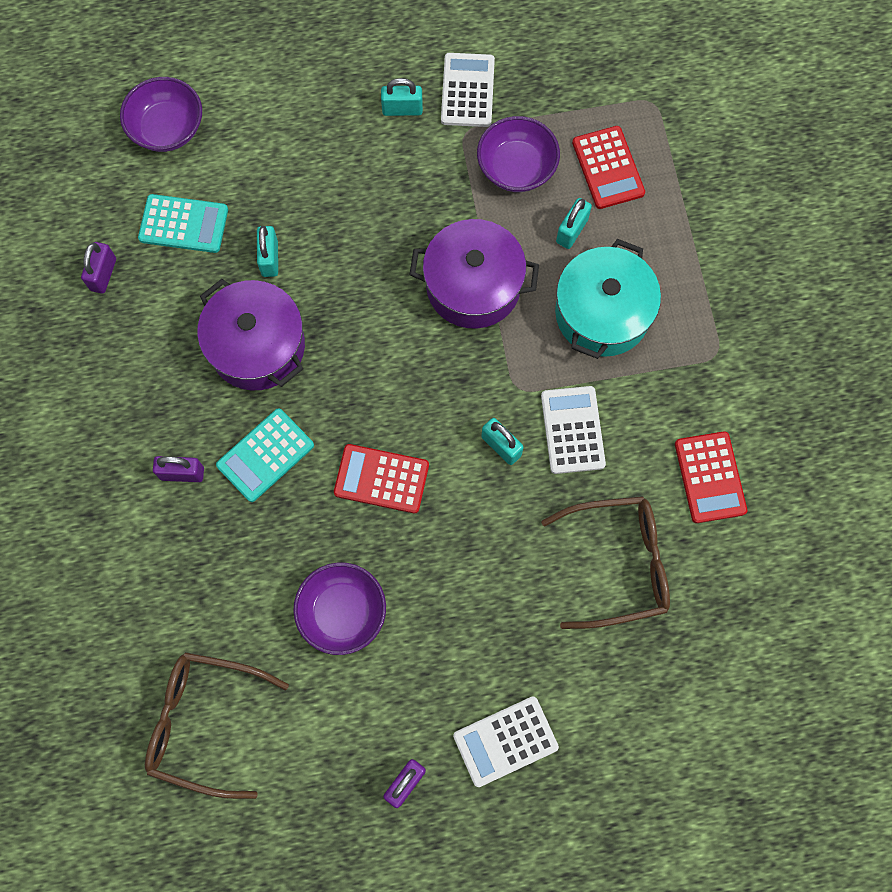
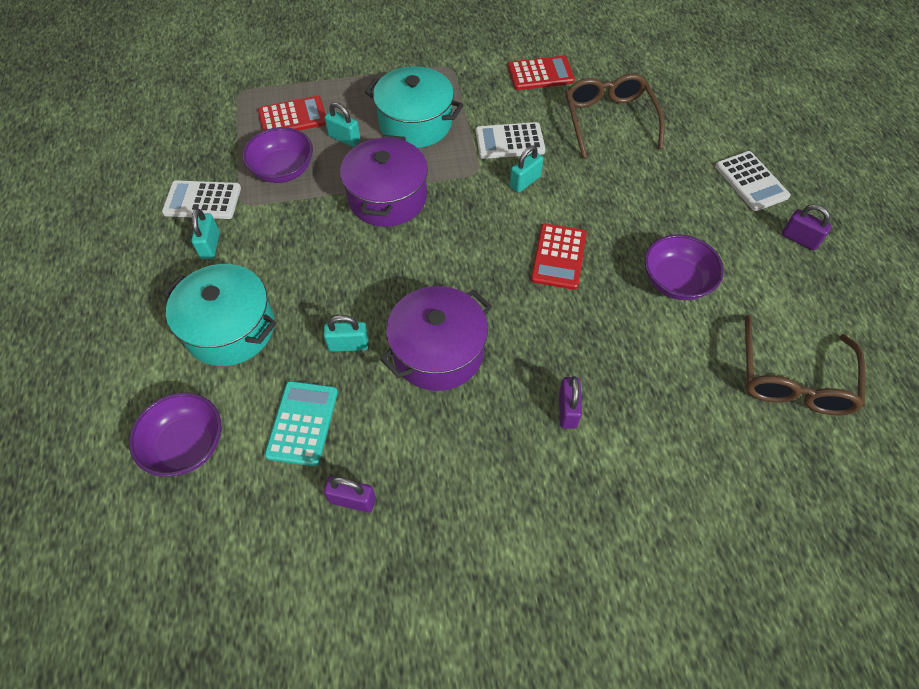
camera: 90 degrees left, 15 degrees down
(265, 455) = (544, 341): turquoise calculator -> none
(293, 145) = (230, 329): none -> turquoise pot

